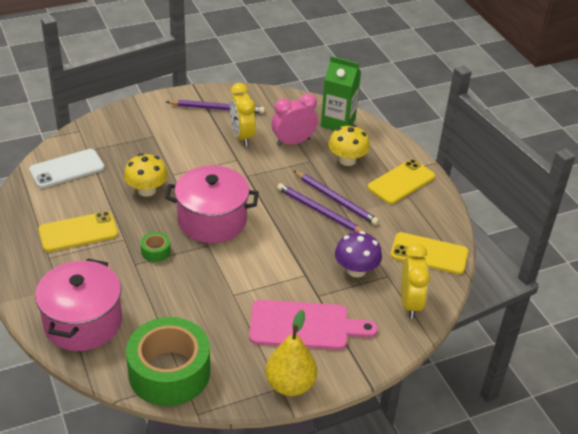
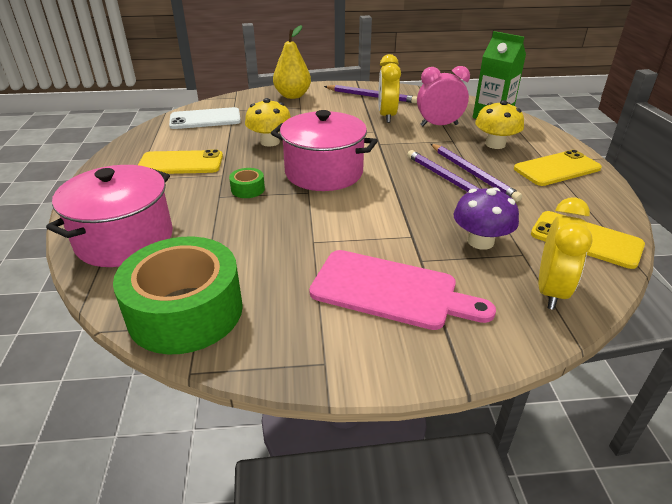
camera: 20 degrees right, 5 degrees down
(290, 385) = (341, 362): yellow pear -> yellow pear (292, 96)

